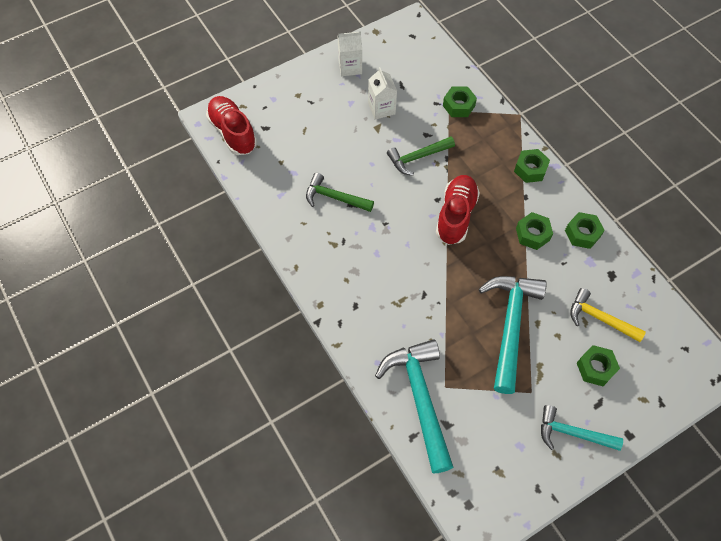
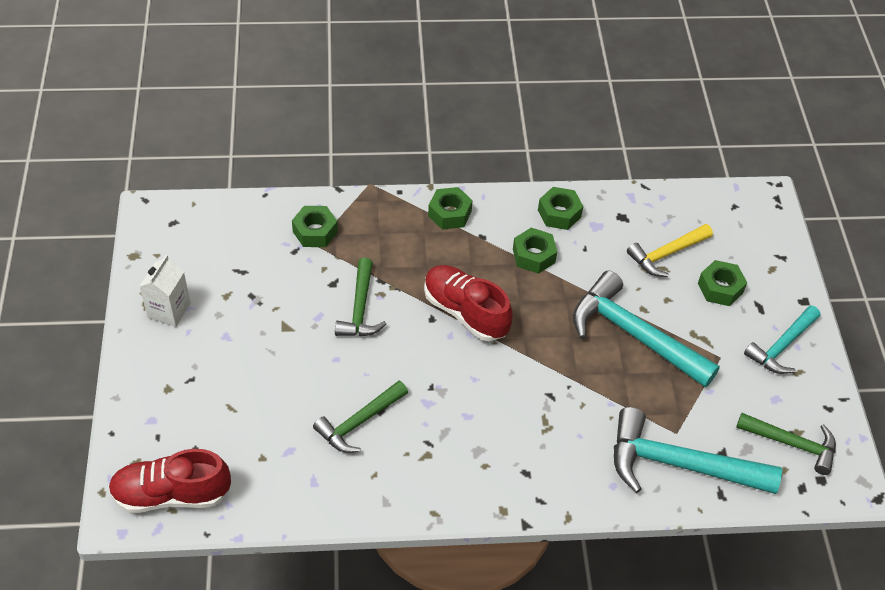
camera: 65 degrees left, 10 degrees down
(381, 108) = (261, 309): white carton -> none
(486, 472) = (792, 444): none -> green hammer

